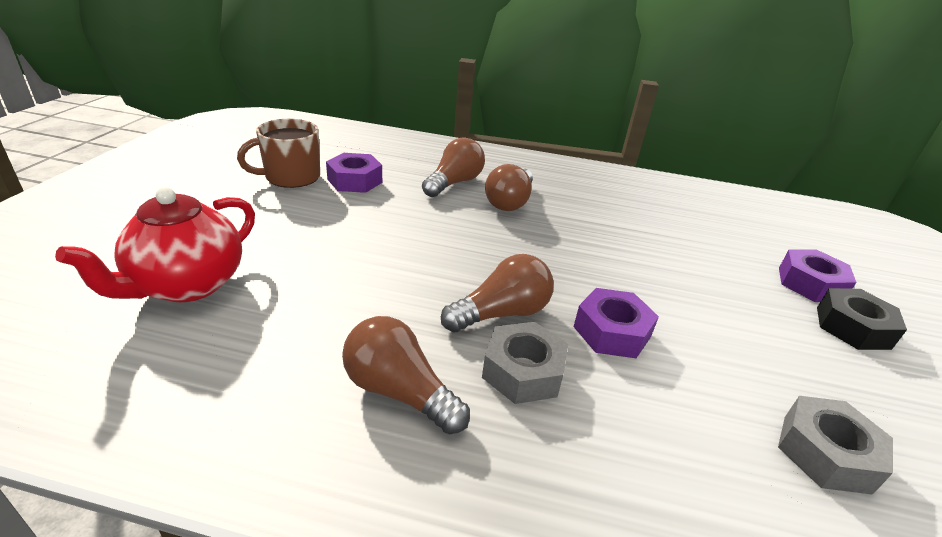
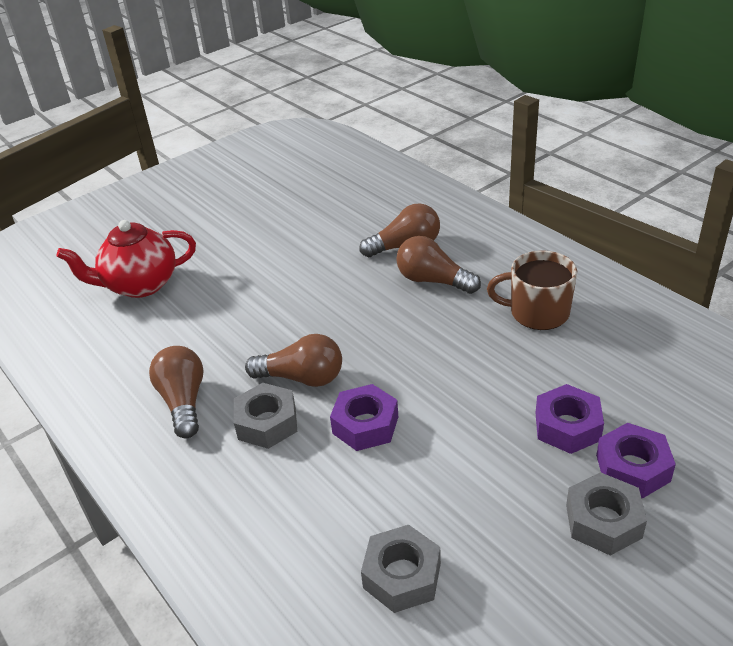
camera: 45 degrees right, 5 degrees up
(291, 177) = (279, 208): brown mug -> brown mug (537, 312)
(354, 181) = (323, 223): purple nut -> purple nut (567, 426)
(509, 202) = (433, 281): brown light bulb -> brown light bulb turned 60 degrees clockwise
(852, 327) = (603, 521): black nut -> grey nut

